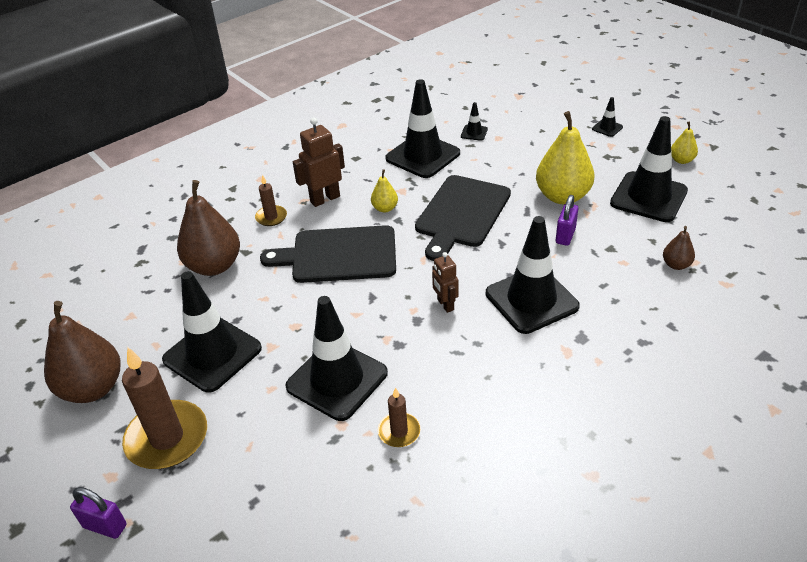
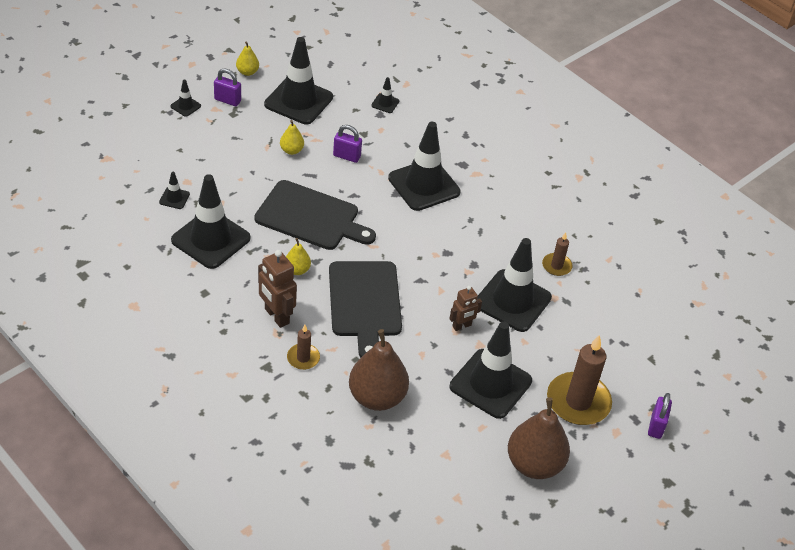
camera: 100 degrees left, 5 degrees up
(445, 305) = (429, 235): brown robot -> brown robot (462, 326)
(562, 196) = (291, 150): yellow pear -> yellow pear, size x0.48
(627, 151) = (227, 100): none -> purple padlock
(676, 265) = (385, 103): brown pear -> black traffic cone

